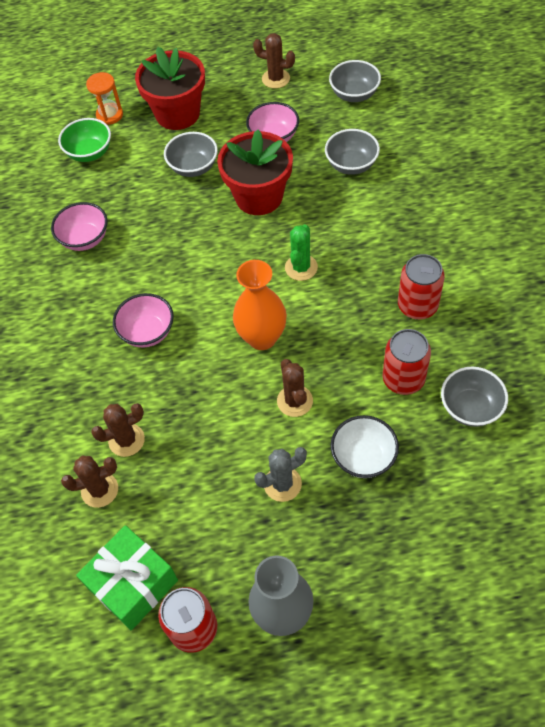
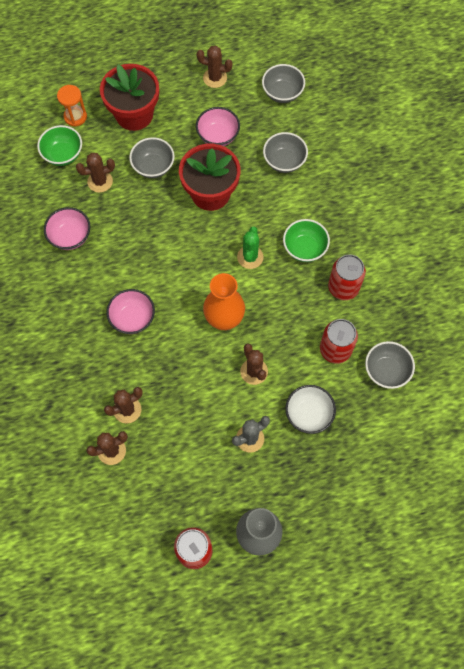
camera: 10 degrees left, 10 degrees up
(128, 181) = (100, 181): none -> brown cactus
(133, 584) = (146, 521): green gift -> none
(370, 260) = (304, 248): none -> green bowl

